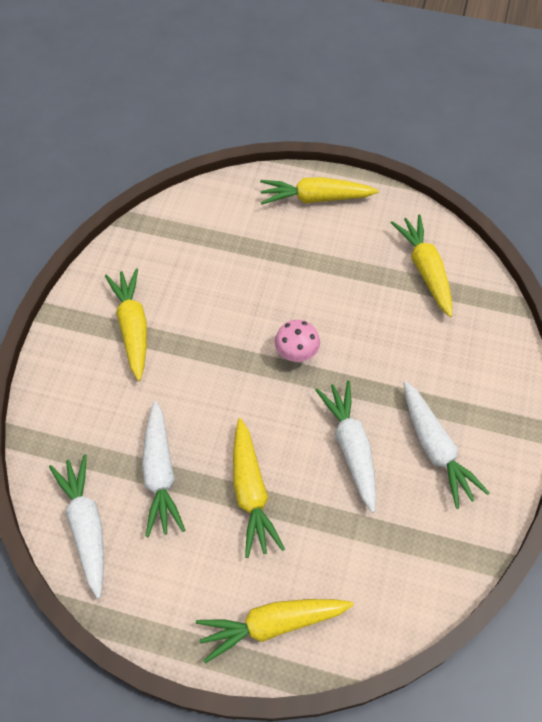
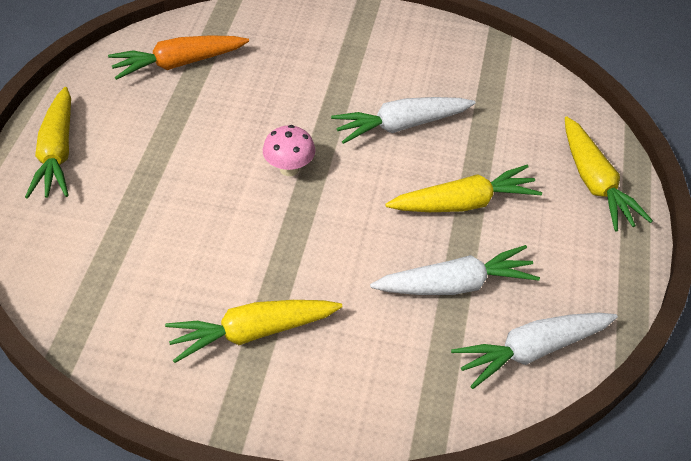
camera: 95 degrees left, 10 degrees down
(425, 269) = (178, 63): yellow carrot -> orange carrot
(435, 449) = (395, 67): white carrot -> none

